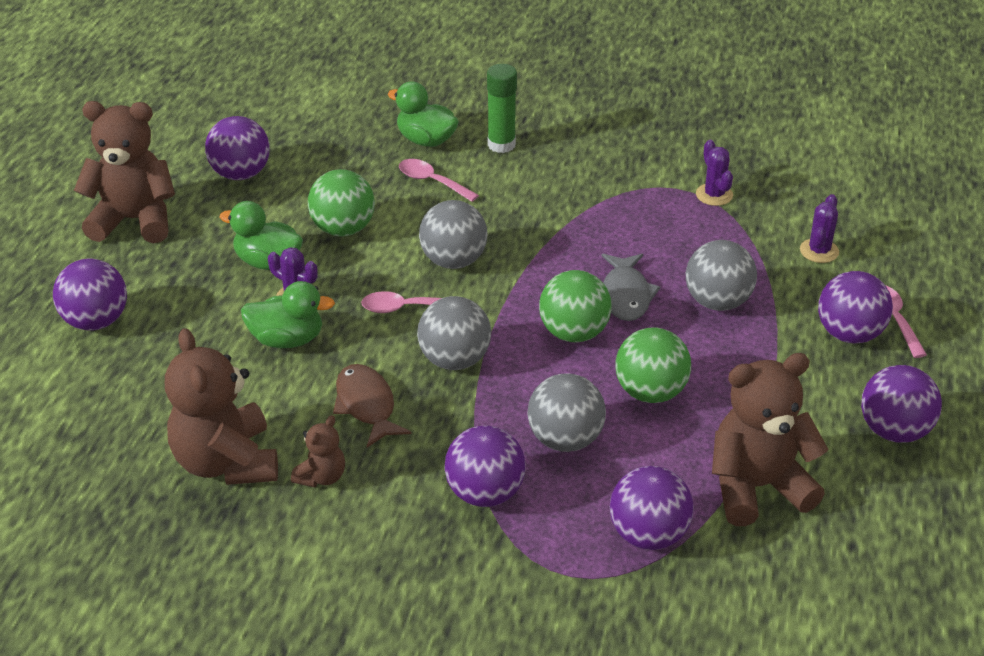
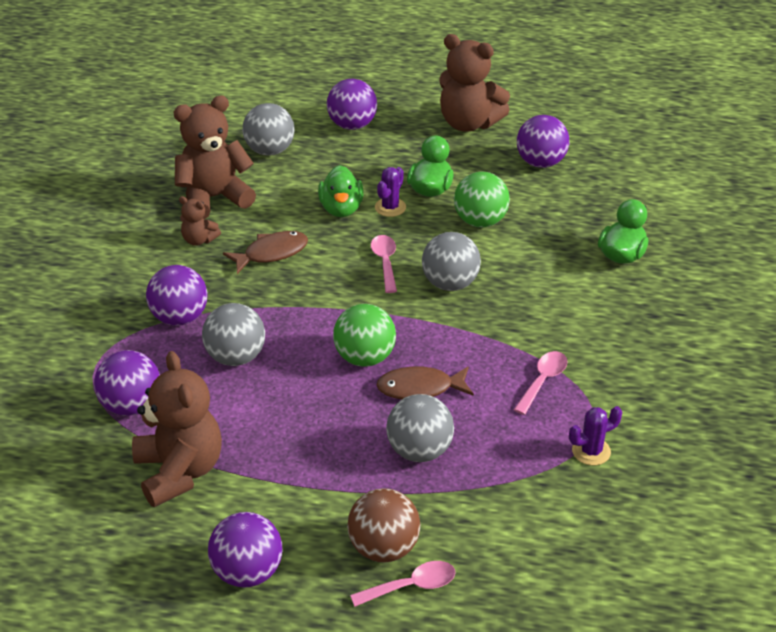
camera: 85 degrees right, 0 degrees up
(134, 220) = (468, 123): brown teddy bear -> brown teddy bear turned 120 degrees clockwise
(432, 182) = (559, 263): pink spoon -> pink spoon (542, 381)
(454, 360) = (325, 293): grey ball -> grey ball (270, 151)
(501, 145) = (630, 301): green glue stick -> none
(626, 295) = (420, 389): grey fish -> brown fish
(650, 392) = (293, 406): green ball -> none
(819, 251) = (513, 532): purple cactus -> none
(849, 334) = (383, 548): purple ball -> brown ball

